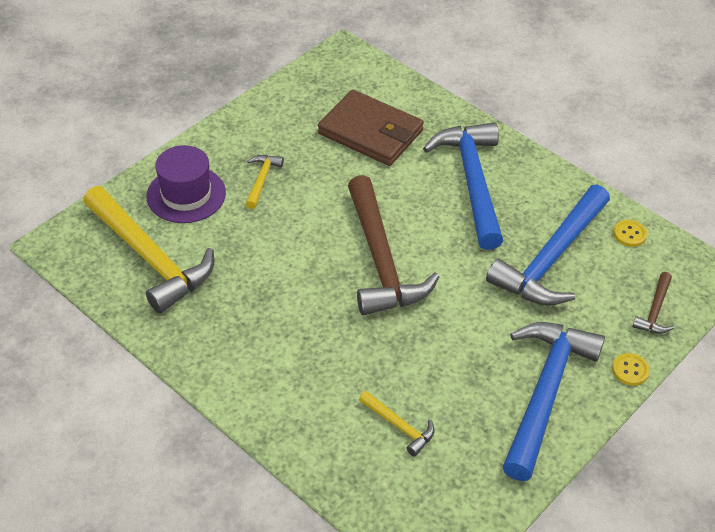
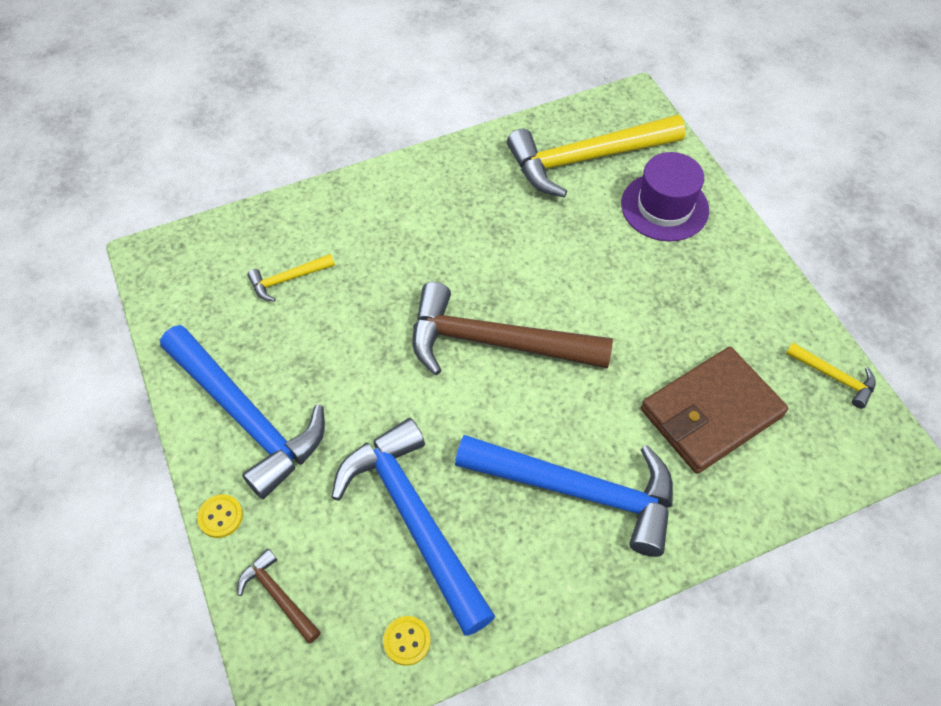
camera: 115 degrees right, 10 degrees up
(262, 180) = (663, 276): yellow hammer -> yellow hammer (834, 377)

